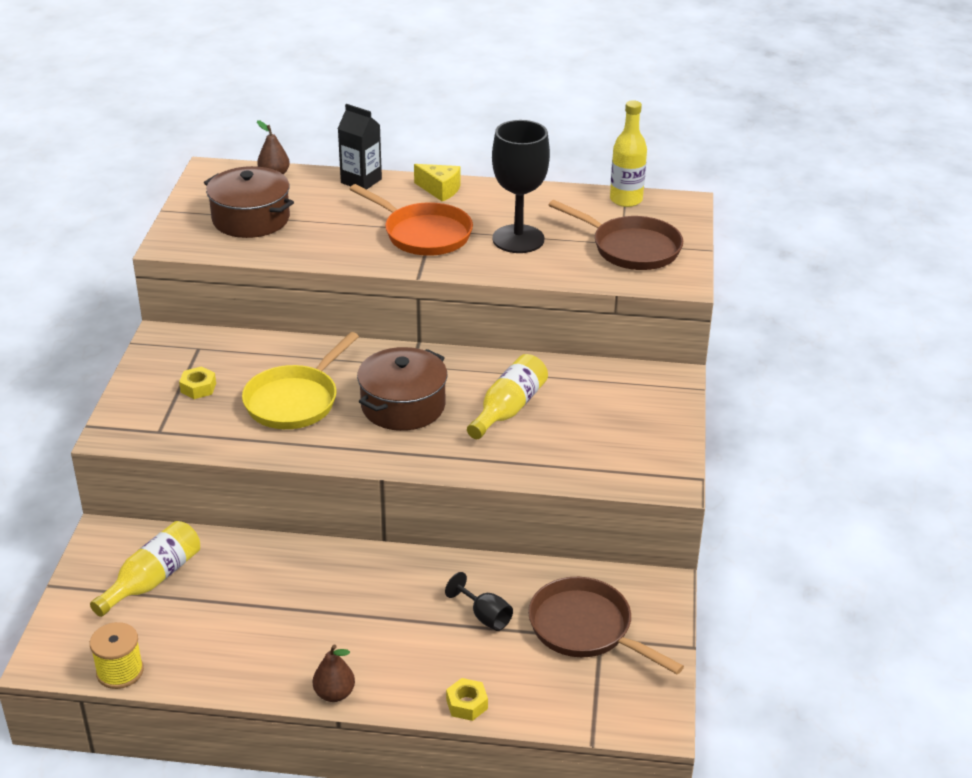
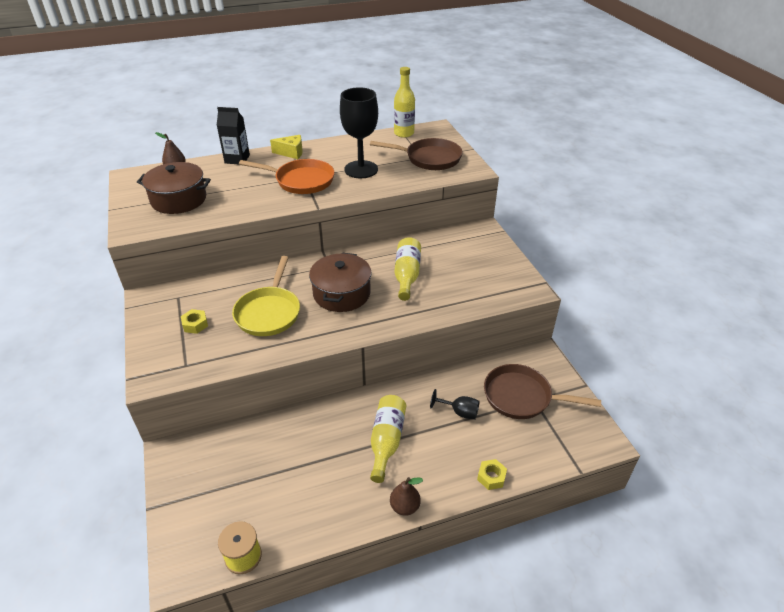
camera: 25 degrees left, 5 degrees up
(153, 579) = (225, 473): yellow bottle -> yellow bottle (386, 441)

